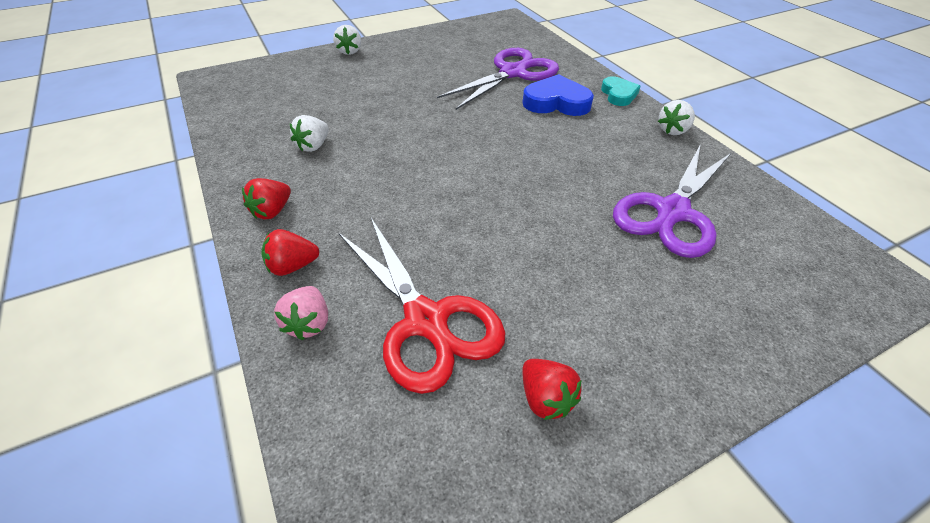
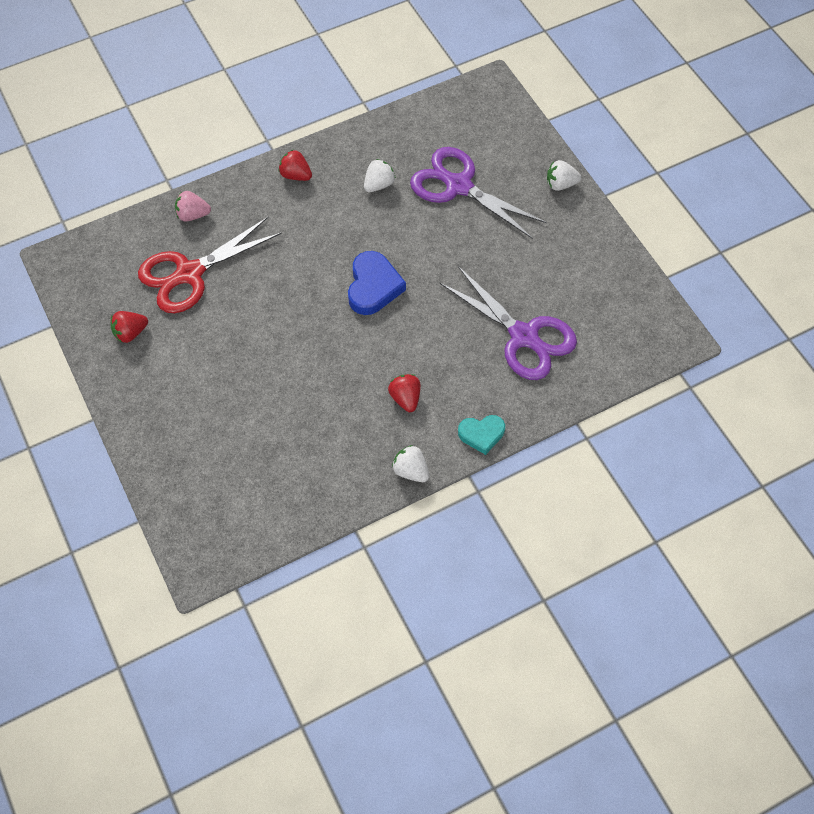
camera: 90 degrees right, 15 degrees up
(292, 266) = (240, 198): red strawberry -> red strawberry (405, 398)
(313, 146) = (379, 184): white strawberry -> white strawberry turned 105 degrees clockwise
(556, 102) = (461, 372): blue heart -> blue heart (373, 286)
(672, 212) = (286, 438): purple scissors -> purple scissors (459, 186)

